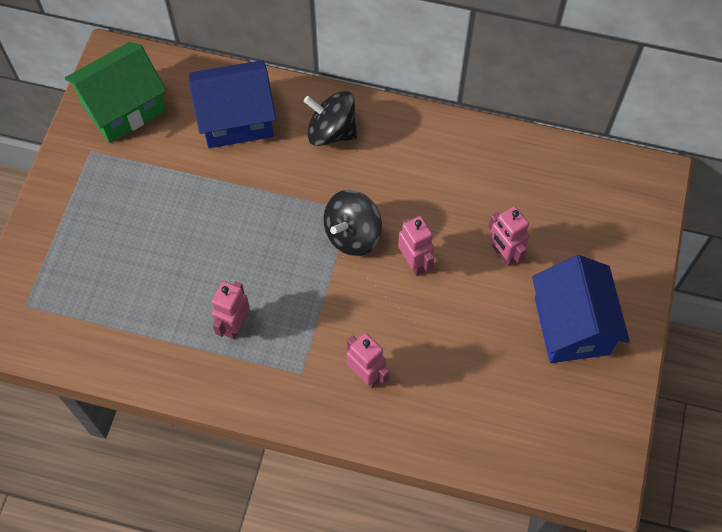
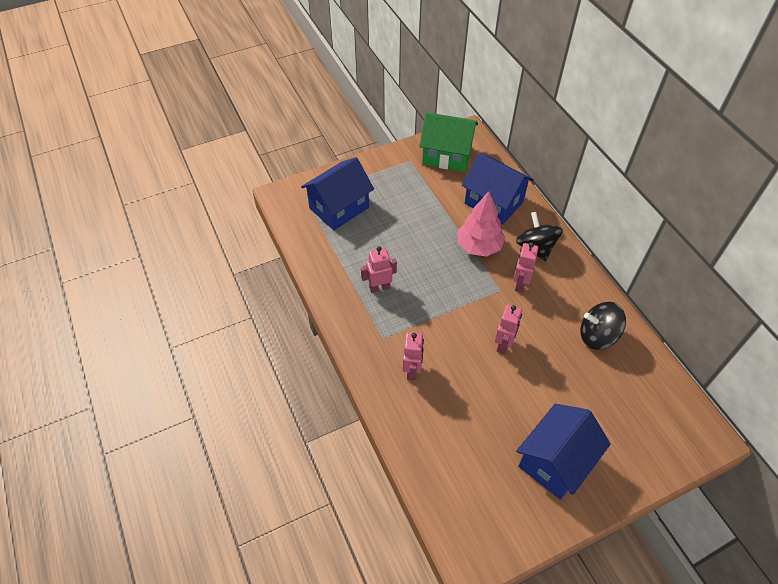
camera: 50 degrees right, 10 degrees down
(82, 280) = (339, 208): none -> blue house
(278, 183) = (479, 246): none -> pink tree
(352, 234) = (487, 302): black spinning top -> black spinning top (597, 336)
(503, 254) = (560, 387): pink robot -> pink robot (520, 284)

